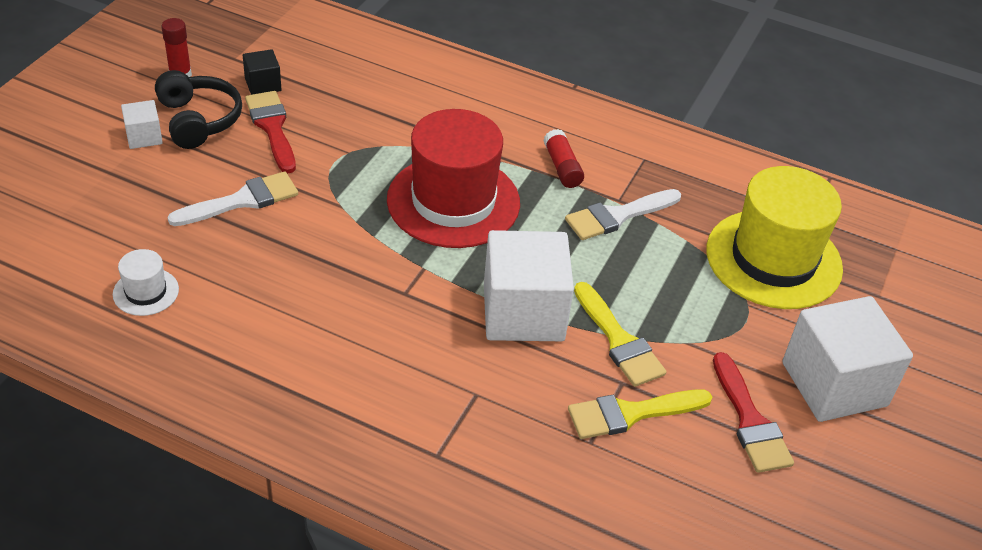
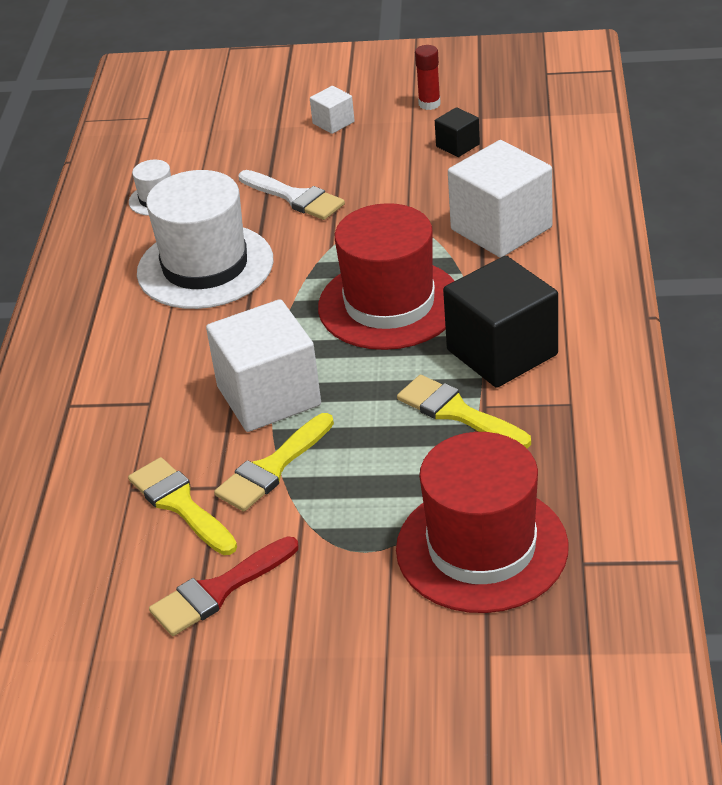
camera: 75 degrees right, 5 degrees down
(198, 120) = (378, 136): black headphones -> none
(272, 128) = (402, 173): red brush -> none
(297, 293) = (205, 266): none -> white hat
(562, 167) = (502, 352): red glue stick -> black cube
(617, 216) = (457, 412): white brush -> yellow brush
(773, 259) = (481, 548): yellow hat -> red hat
(834, 384) = (311, 645): white cube -> white cube (501, 228)

